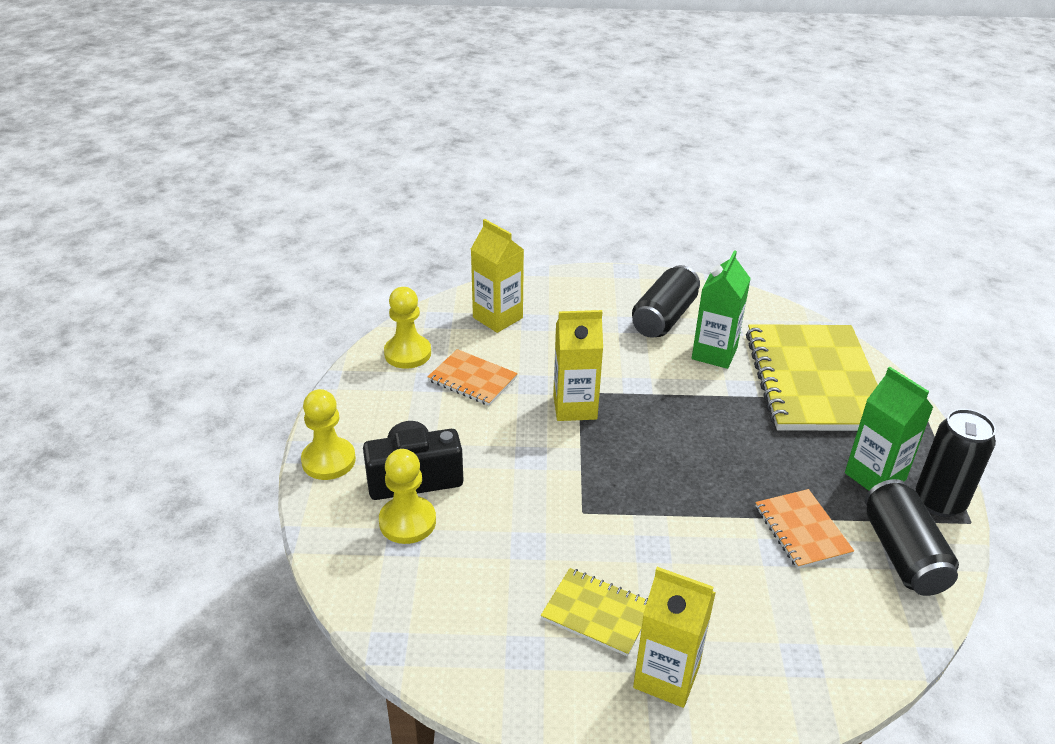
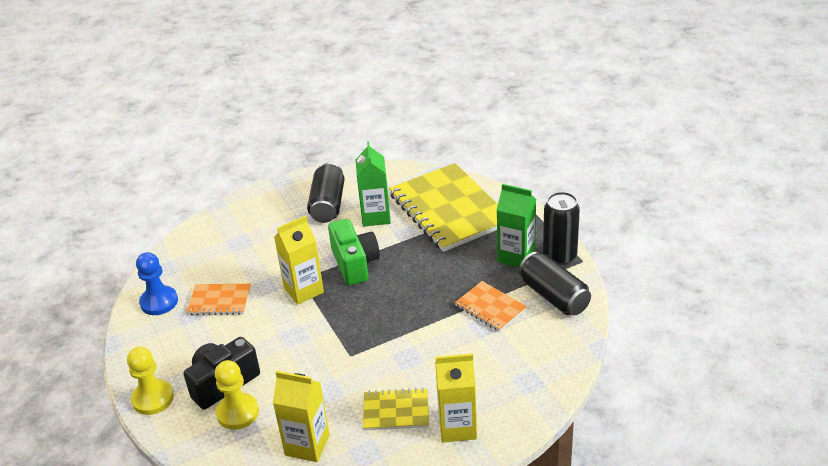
camera: 25 degrees left, 0 degrees up
(407, 353) = (159, 302): yellow pawn -> blue pawn
(497, 318) = (209, 250): yellow carton -> yellow carton (307, 445)
(655, 400) = (355, 263): none -> green camera

